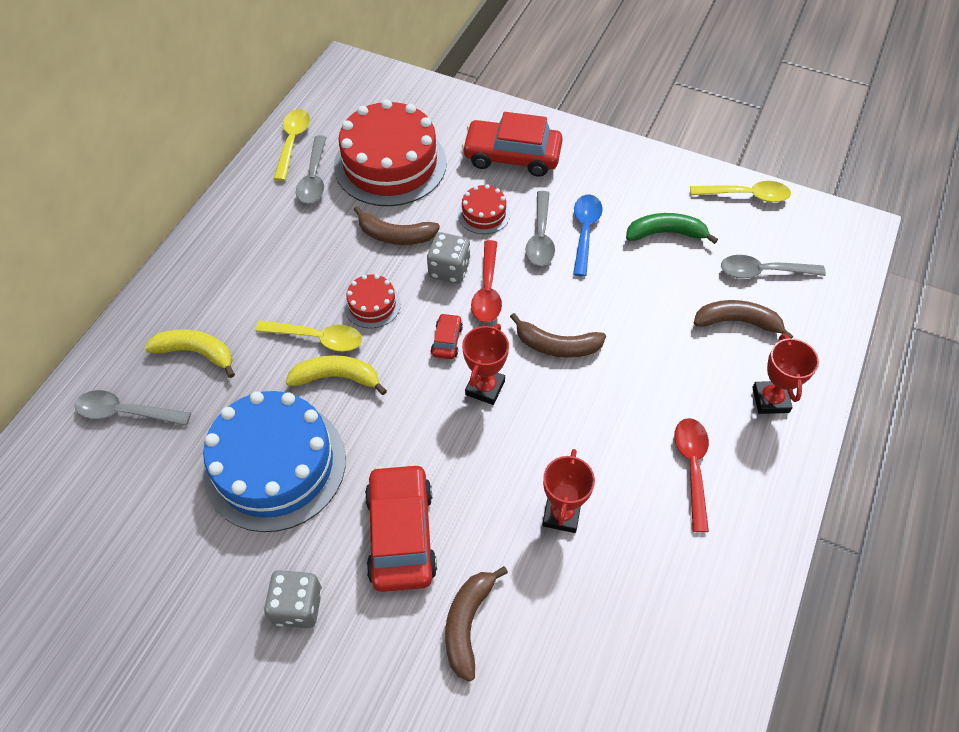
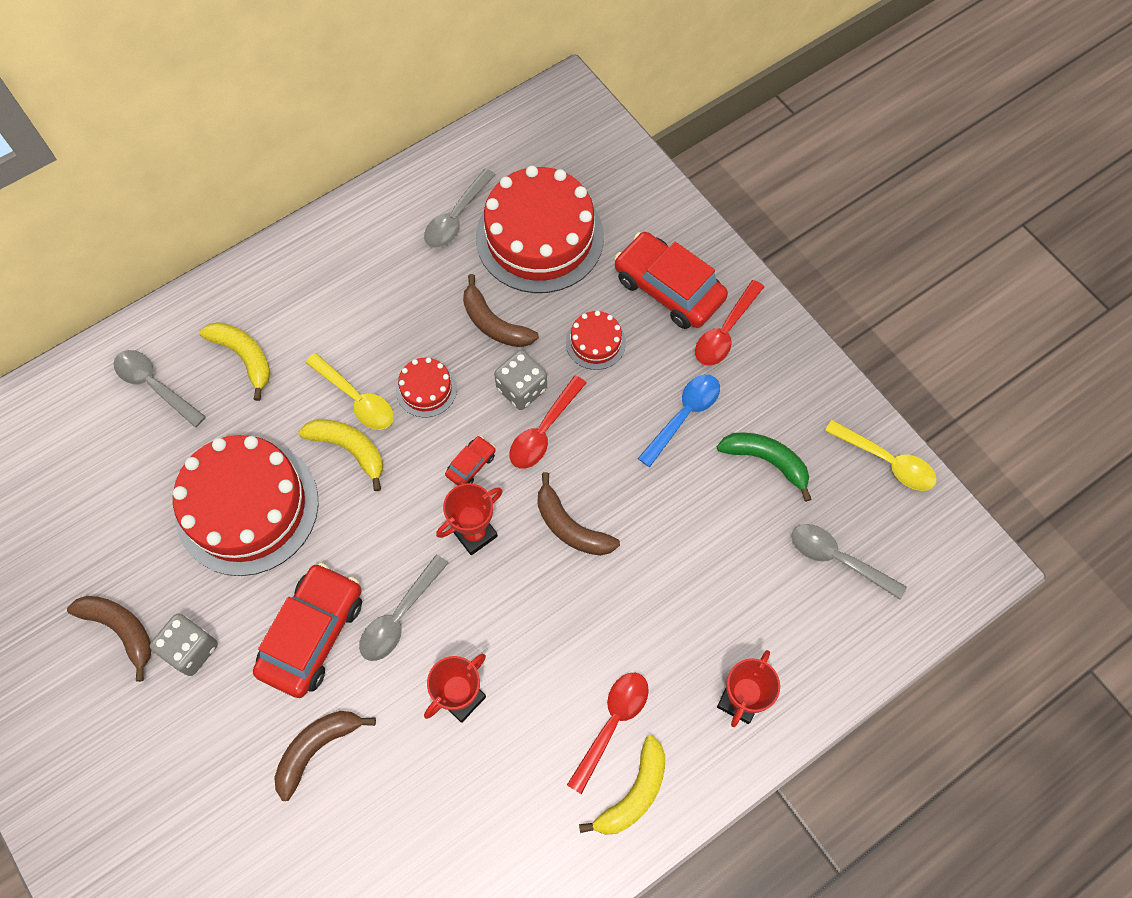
camera: 30 degrees right, 10 degrees up
(275, 465) = (247, 507): blue cake -> red cake
(292, 142) = (460, 164): yellow spoon -> none
(540, 237) = (635, 399): grey spoon -> grey spoon (399, 616)
(573, 165) = (725, 332): none -> red spoon
(737, 322) = (768, 599): brown banana -> brown banana (121, 629)
(746, 509) = (634, 793): none -> yellow banana

